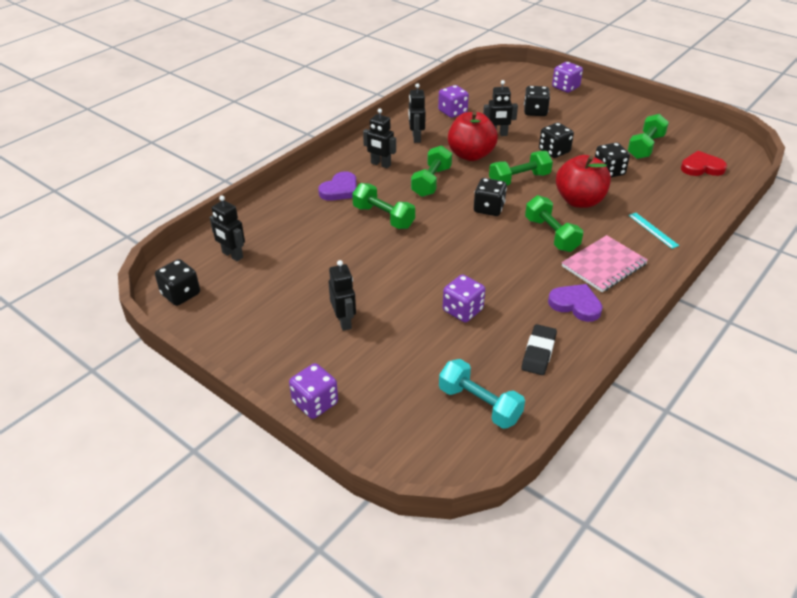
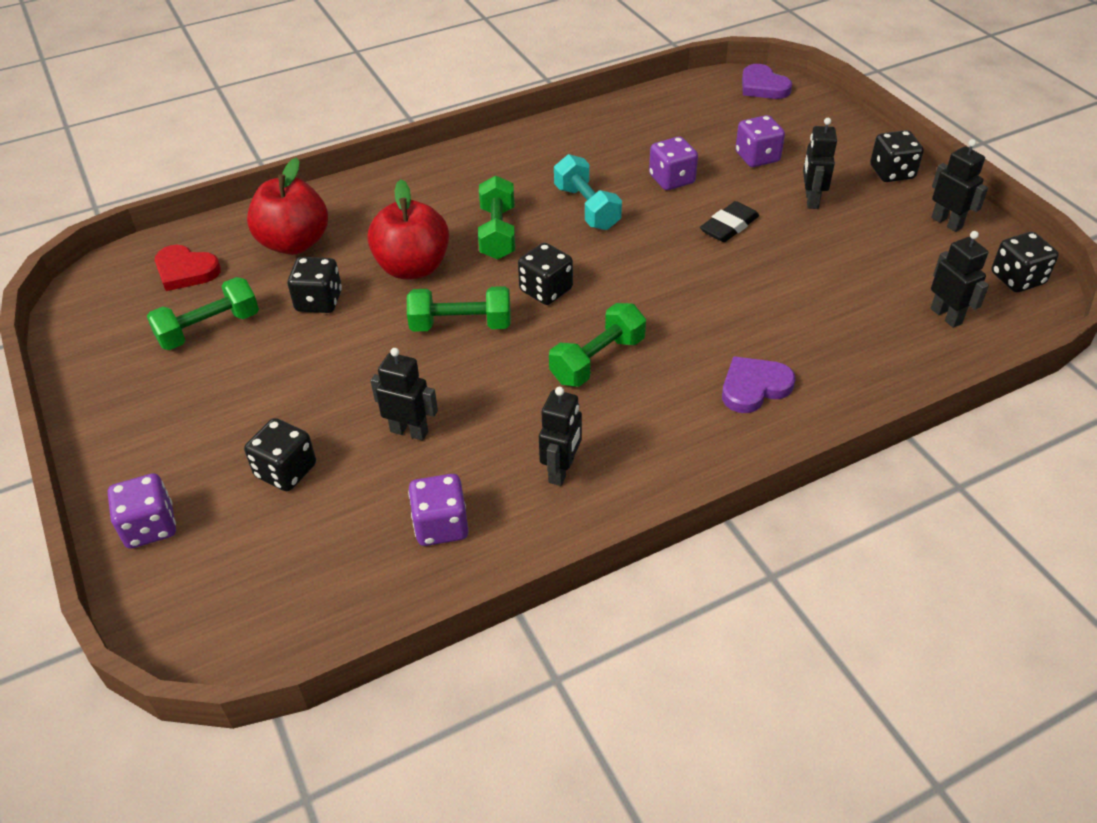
camera: 155 degrees left, 5 degrees up
(315, 403) = (862, 141): purple dice -> purple dice (757, 157)
(380, 164) = (662, 423): black robot -> black robot (947, 222)
(383, 217) = (706, 317): green dumbbell -> none
(470, 155) = (494, 397): red apple -> red apple (294, 243)
(479, 404) = (707, 108): turquoise dumbbell -> turquoise dumbbell (586, 208)
(538, 352) = (622, 129): black eraser -> black eraser (729, 226)
(554, 151) = (354, 363): black dice -> black dice (892, 172)
(575, 304) = (546, 157): purple heart -> purple heart (763, 86)
(604, 265) = (474, 184): pink notebook -> none
(653, 230) = (370, 206): turquoise ruler -> none

